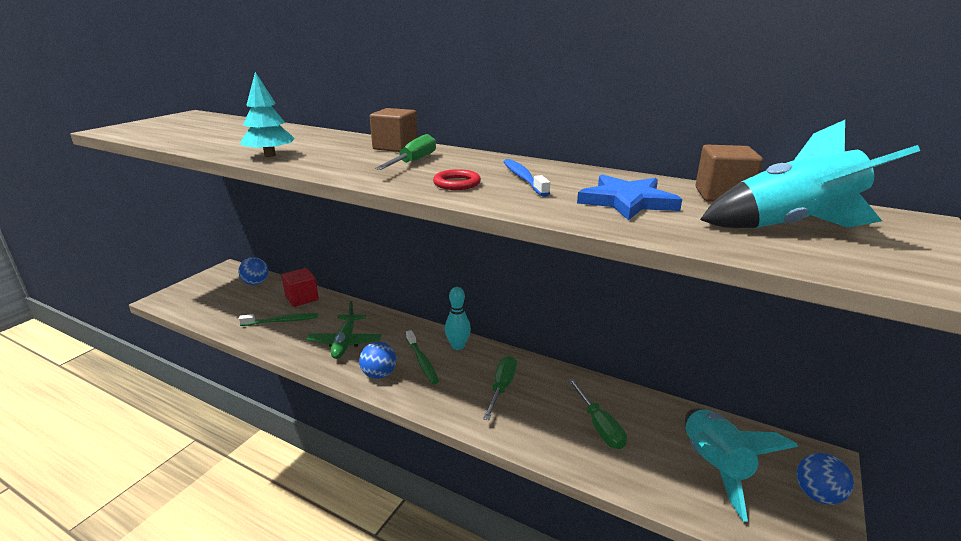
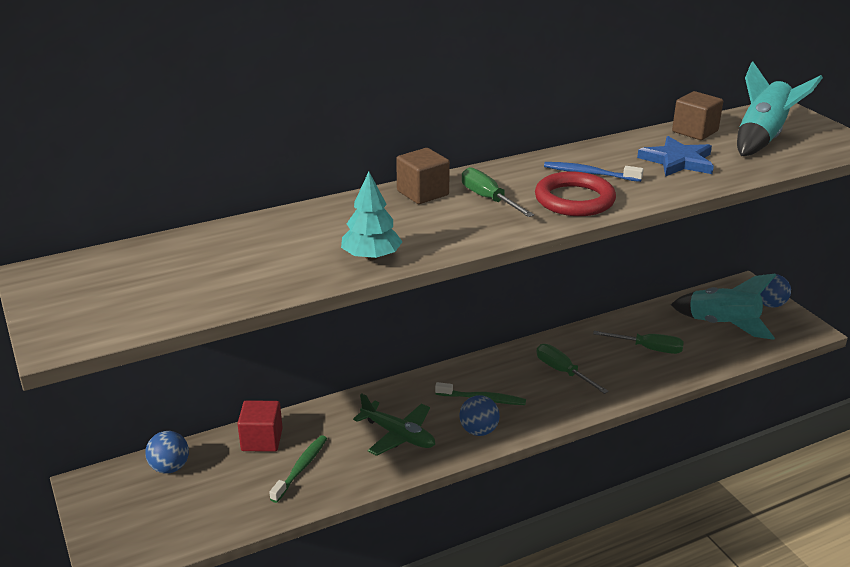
camera: 55 degrees left, 5 degrees up
(457, 183) = (574, 200): red ring -> red ring, size x1.84
(458, 346) = (478, 370): turquoise bowling pin -> none

